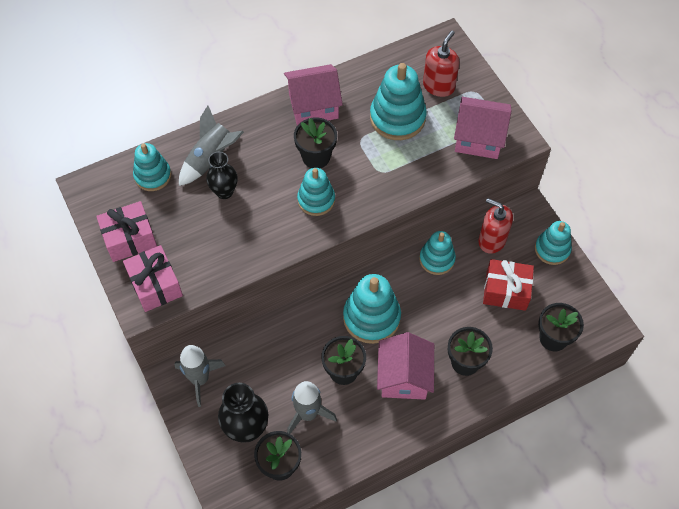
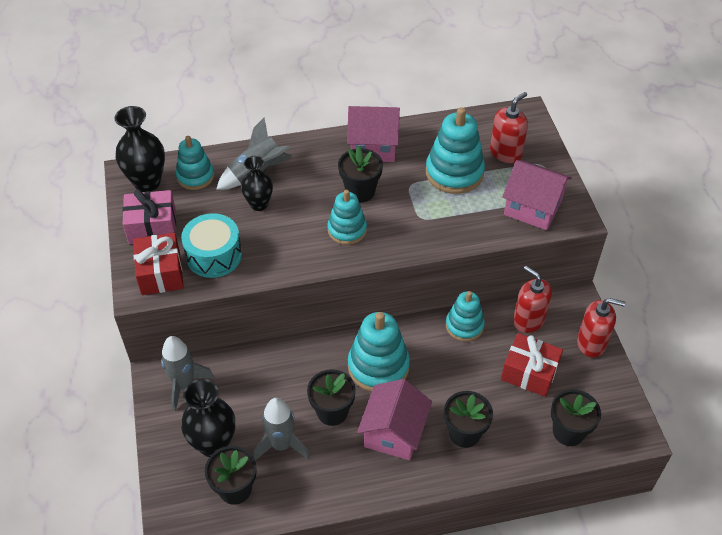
camera: 15 degrees right, 10 degrees down
(107, 192) = (147, 182): none -> black vase
(155, 285) = (161, 273): pink gift -> red gift
(199, 255) = (214, 255): none -> turquoise drum
(552, 249) = (591, 343): turquoise stacking toy -> red soap dispenser

